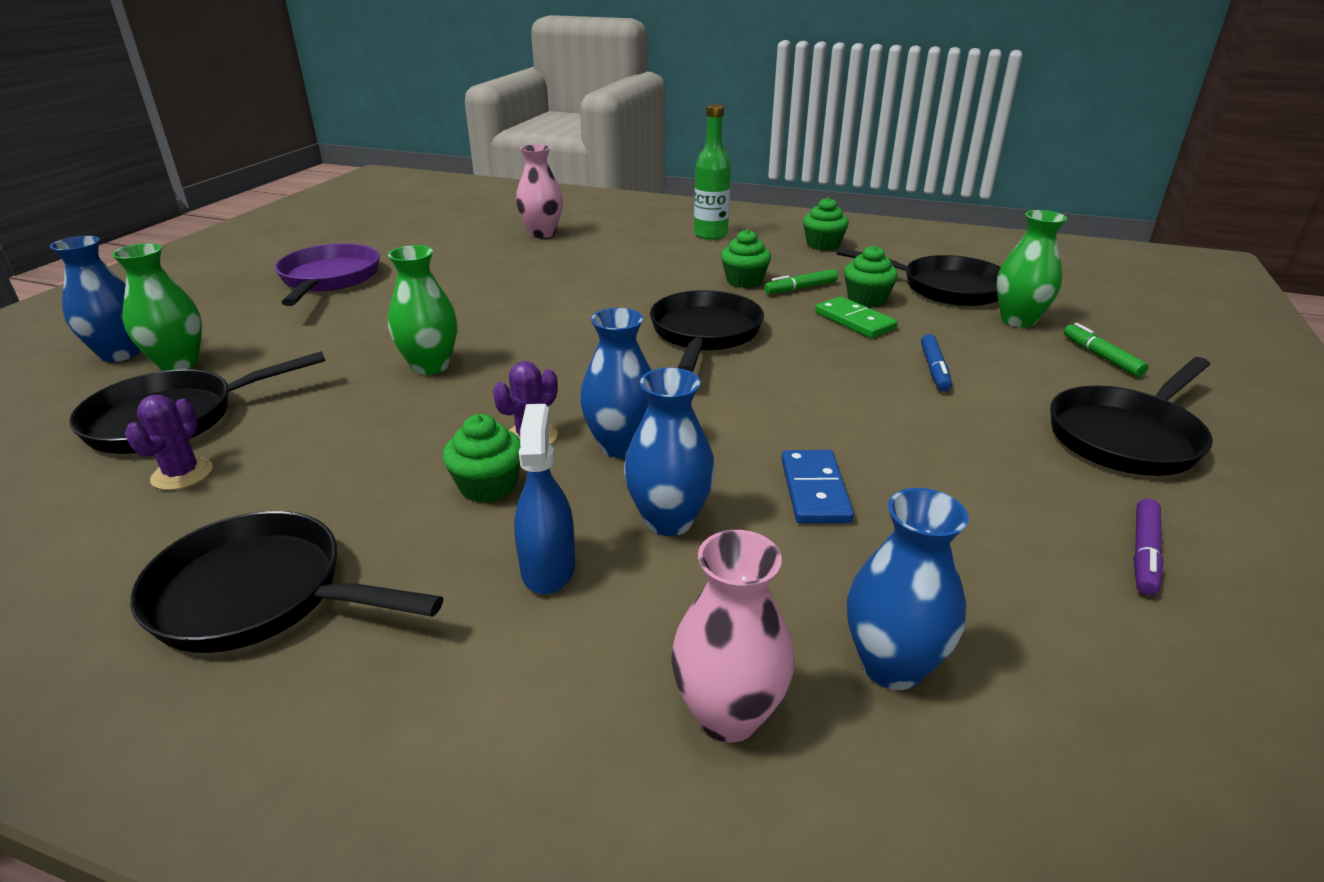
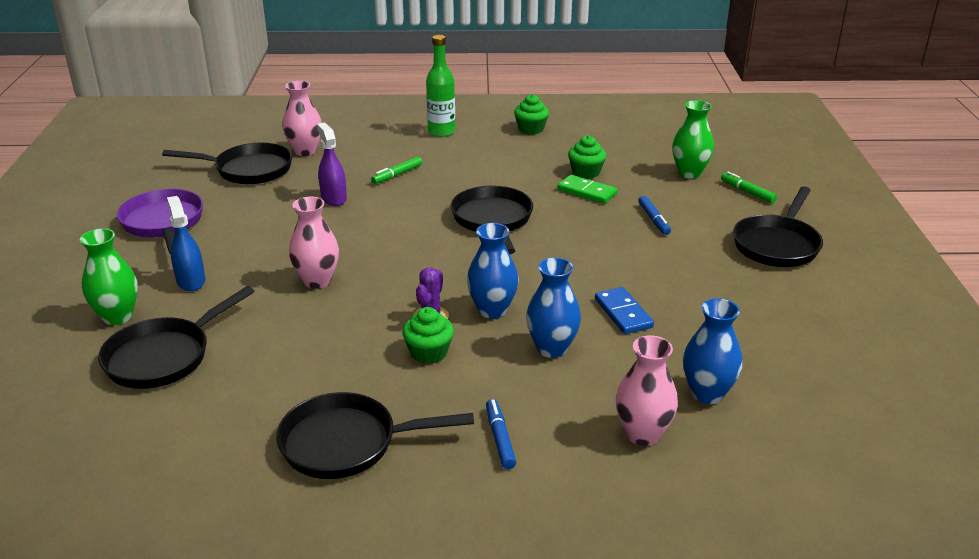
camera: 20 degrees left, 0 degrees up
(120, 353) = (58, 318): blue vase -> none
(182, 474) = (216, 390): purple cactus -> none
(430, 366) = (317, 281): green vase -> pink vase
(482, 652) = (500, 438): none -> blue marker
(531, 282) = (333, 198): none -> purple spray bottle
(548, 568) = (502, 390): blue spray bottle -> blue spray bottle (191, 281)
(744, 281) = (493, 171): green cupcake -> none
(800, 288) = (536, 171): green marker -> green marker (397, 175)
(946, 288) = (634, 154): black pan -> black pan (248, 170)
(1144, 554) = (804, 311): purple marker -> none

